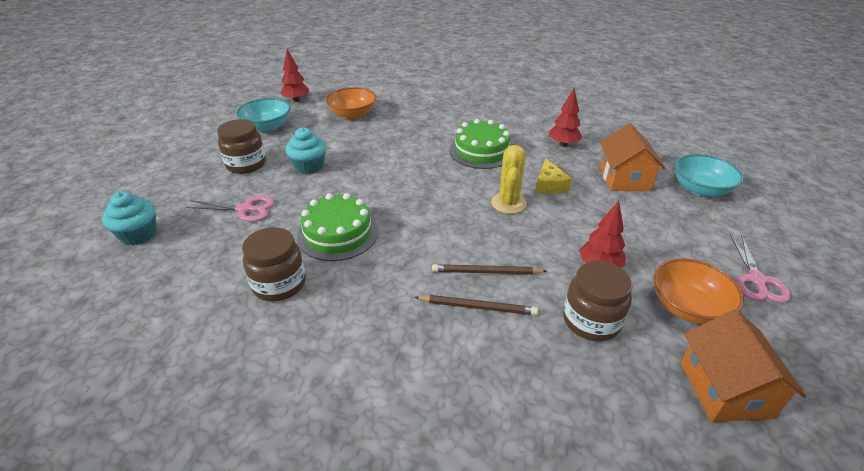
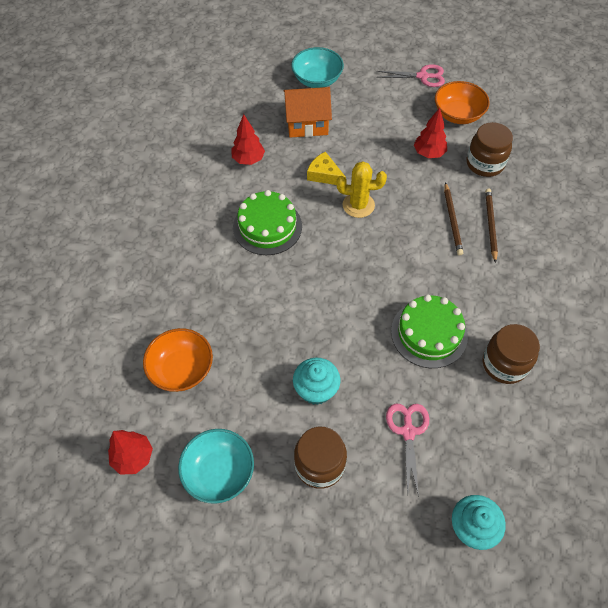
camera: 95 degrees left, 20 degrees up
(549, 185) = (324, 175): yellow cheese -> yellow cheese turned 135 degrees counterclockwise
(724, 389) = (519, 112): orange house -> none

